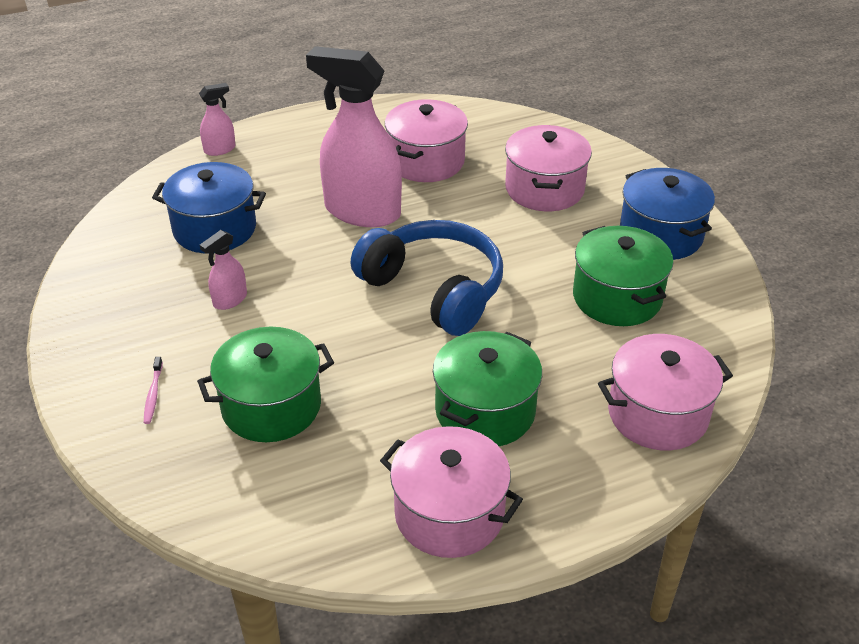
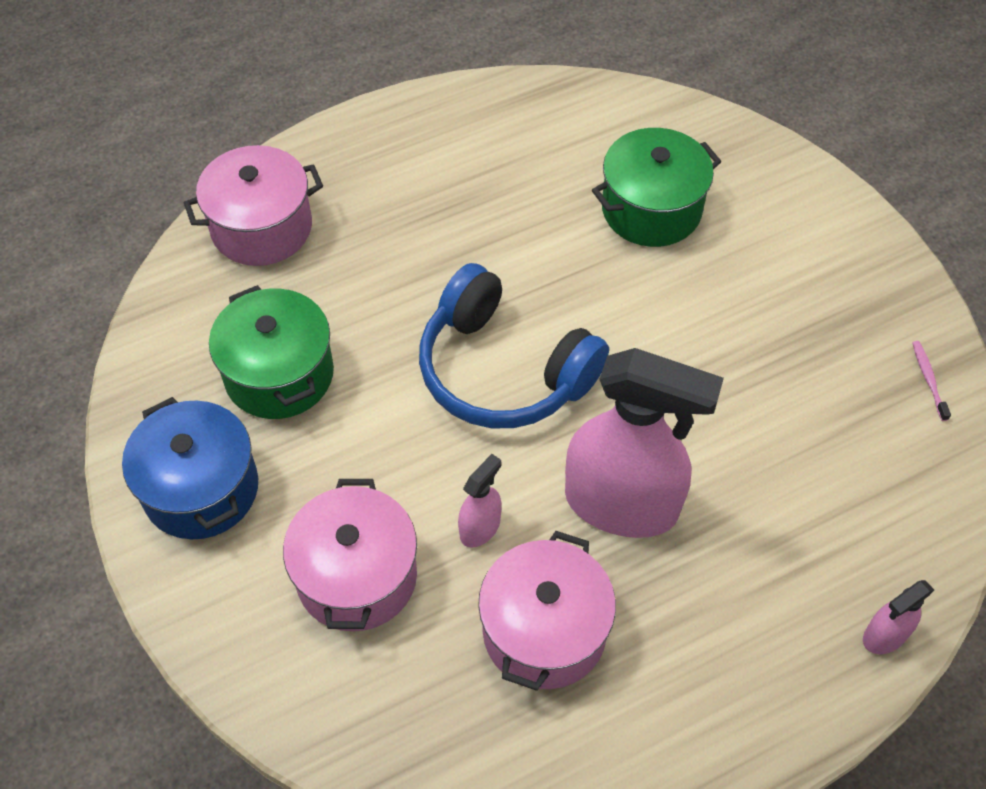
camera: 175 degrees right, 15 degrees up
(153, 394) = (775, 213): pink toothbrush -> pink toothbrush (928, 379)
(214, 229) = (815, 453): blue pot -> none
(230, 300) = (746, 336): pink spray bottle -> pink spray bottle (480, 527)
(449, 514) = (464, 124): pink pot -> none
(485, 411) = (436, 219): green pot -> none

